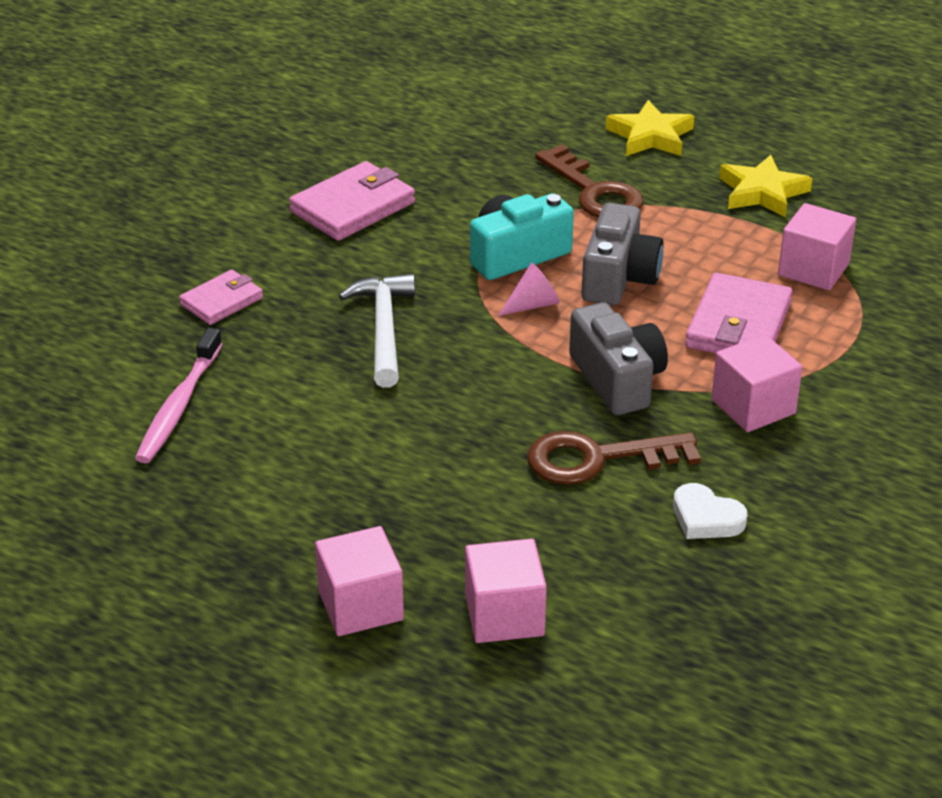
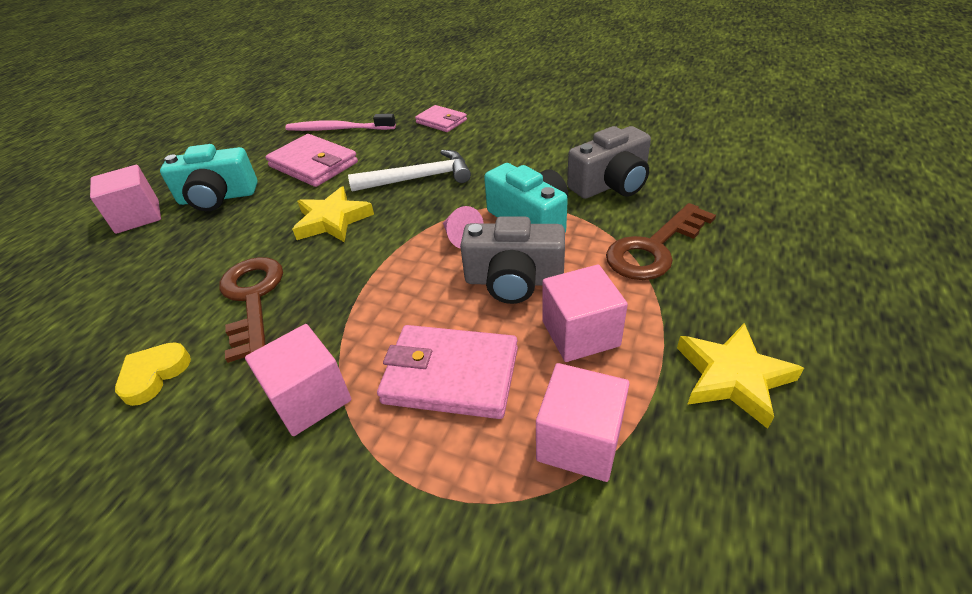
camera: 85 degrees right, 5 degrees up
(343, 521) = (218, 197): none -> turquoise camera
(352, 207) = (566, 142): pink wallet -> pink wallet (313, 164)
(504, 615) = (96, 275): pink cube -> pink cube (580, 333)
(617, 380) = (358, 297): grey camera -> grey camera (611, 184)
(650, 136) = (789, 273): yellow star -> yellow star (332, 220)
(706, 518) = (154, 375): white heart -> yellow heart

